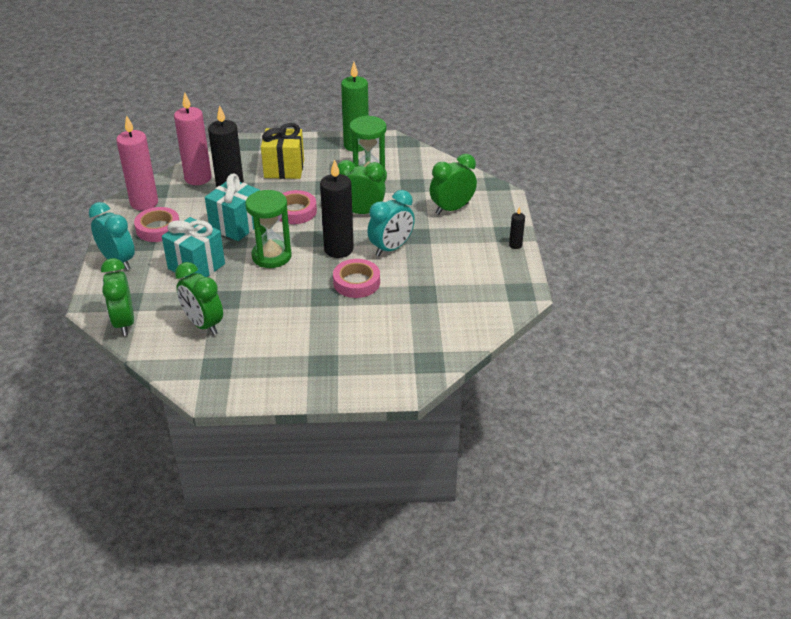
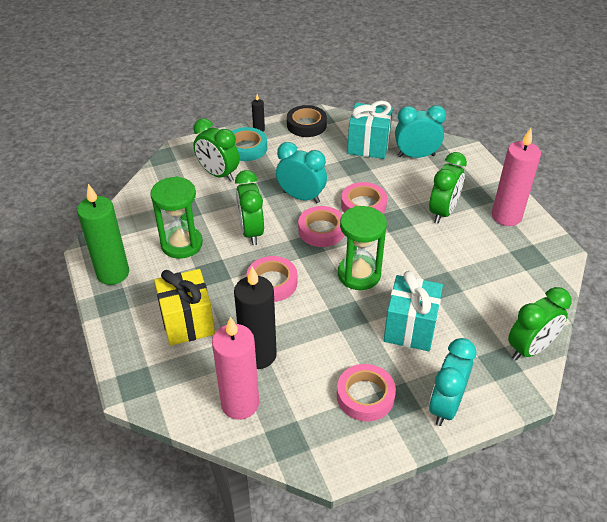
camera: 110 degrees left, 5 degrees up
(144, 203) = (320, 439): pink candle -> pink candle (506, 216)
(203, 324) = (487, 286): green clock -> green clock (442, 212)
(236, 225) = (322, 323): turquoise gift -> turquoise gift (368, 146)
(338, 249) = (321, 230): black candle -> pink tape
(415, 343) = (416, 156): none -> turquoise clock
(486, 232) = (246, 148): none -> turquoise tape
(510, 278) = (306, 125): none -> black tape

